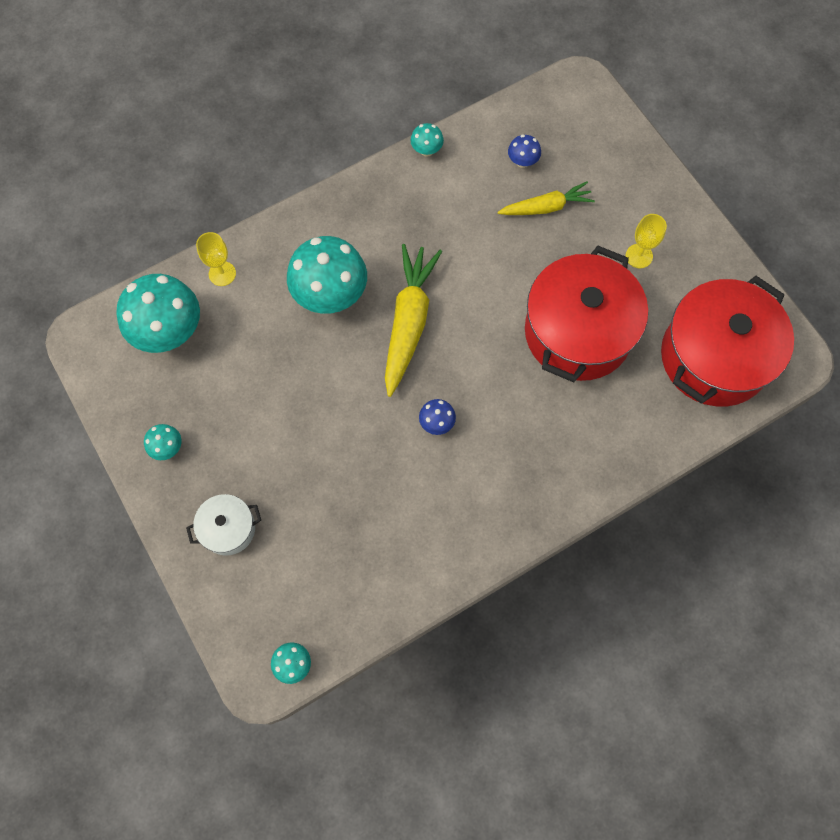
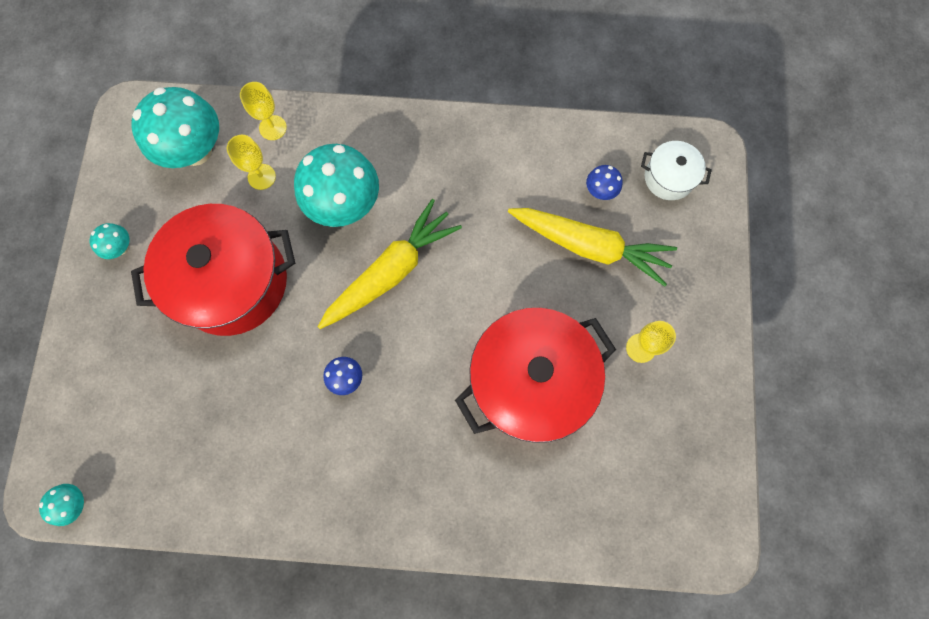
camera: 35 degrees right, 5 degrees up
(228, 529) = (114, 350): white pot -> white pot (668, 178)
(244, 317) = (261, 177): none -> yellow goblet
(426, 150) = (523, 127): turquoise mushroom -> none
(546, 207) = (589, 246): yellow carrot -> yellow carrot, size x1.61
(714, 357) = (638, 491): red pot -> red pot (232, 282)

